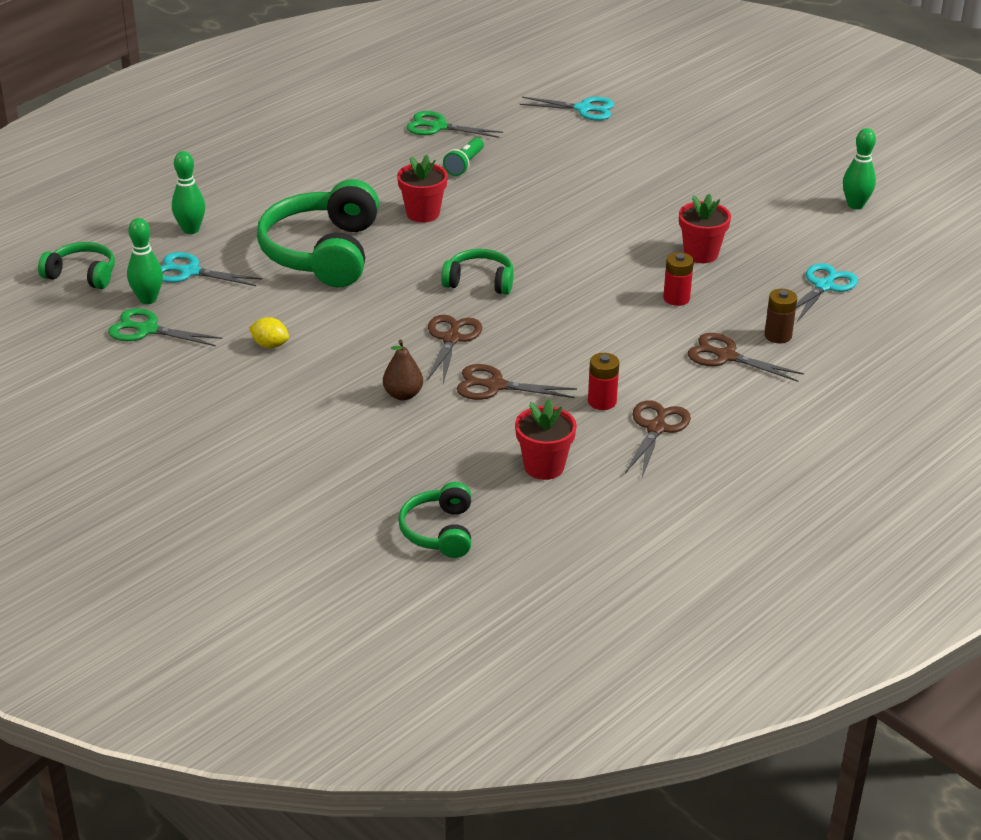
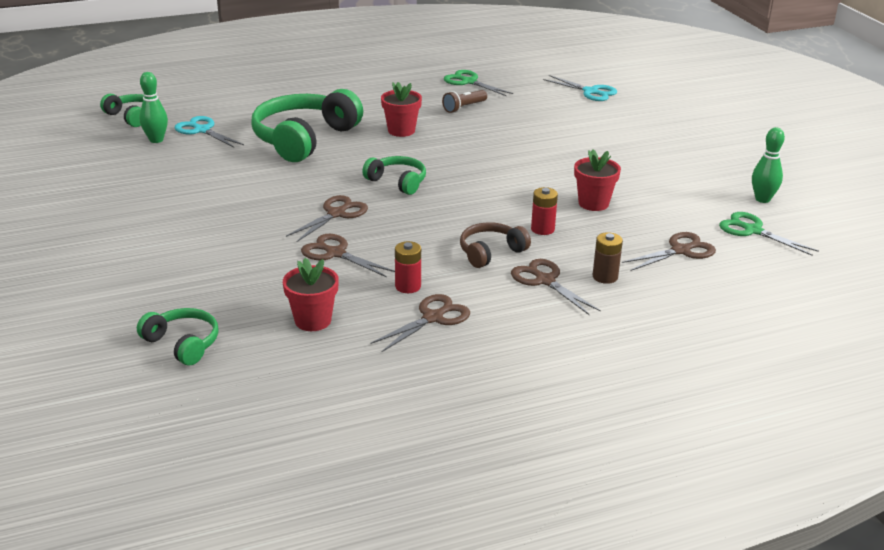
camera: 25 degrees right, 5 degrees down
(147, 330) = (134, 157): green scissors -> green scissors (752, 230)
(191, 230) = (231, 106): green bowling pin -> none
(270, 345) = (204, 186): yellow lemon -> none
(403, 395) = (260, 241): brown pear -> none
(439, 531) = (183, 344): green headphones -> green headphones turned 105 degrees clockwise
(464, 165) = (464, 108): green flashlight -> brown flashlight
(648, 340) = (491, 252): none -> brown headphones
(824, 286) = (680, 250): turquoise scissors -> brown scissors

